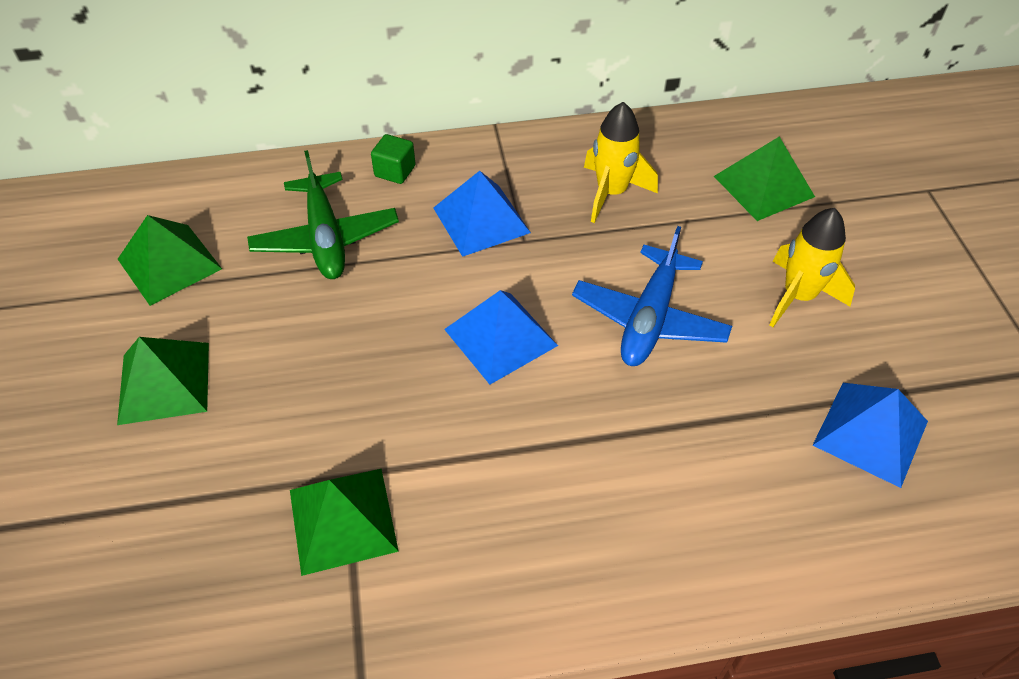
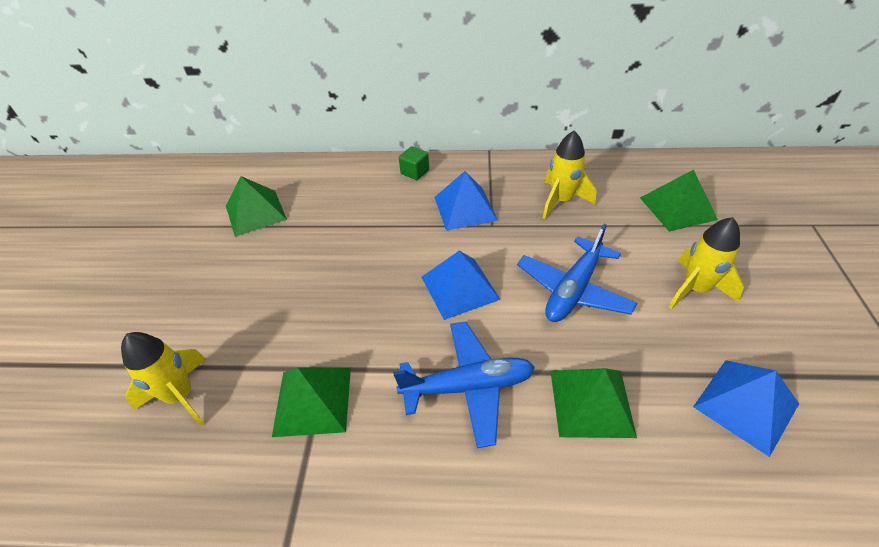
camera: 15 degrees right, 5 degrees down
(154, 546) = (181, 396): none -> yellow rocket
(164, 382) = (226, 286): green pyramid -> green pyramid (591, 402)
(325, 238) = (358, 208): green plane -> none
(541, 467) = (468, 387): none -> blue plane

